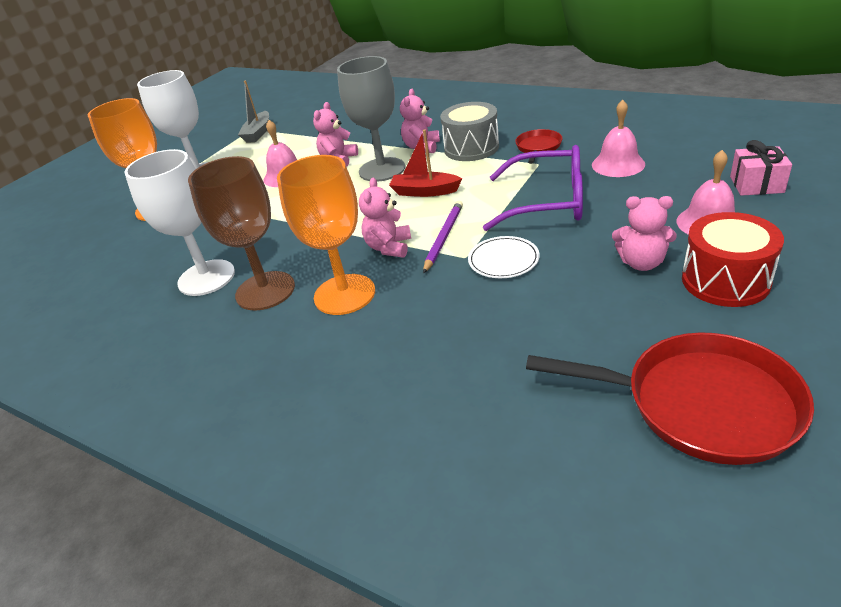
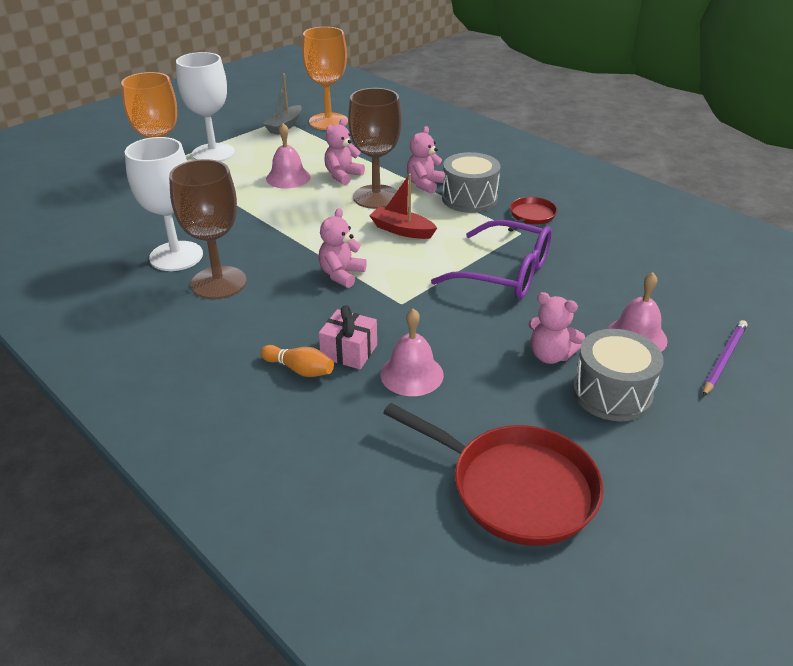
camera: 10 degrees right, 0 degrees up
(344, 294) = (282, 306): orange goblet -> orange goblet (328, 122)
(382, 170) = (376, 197): grey goblet -> brown goblet
(399, 352) = (299, 369): none -> orange bowling pin
(443, 237) = (393, 279): purple pencil -> purple pencil (723, 359)
(503, 260) = (432, 316): white plate -> none
(618, 164) = (593, 255): pink bell -> pink bell (412, 374)
(725, 280) = (612, 393): red drum -> grey drum
(756, 184) = (707, 313): pink gift -> pink gift (349, 351)

